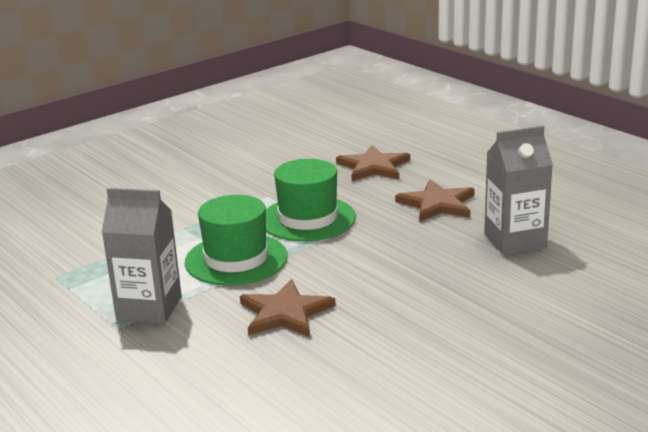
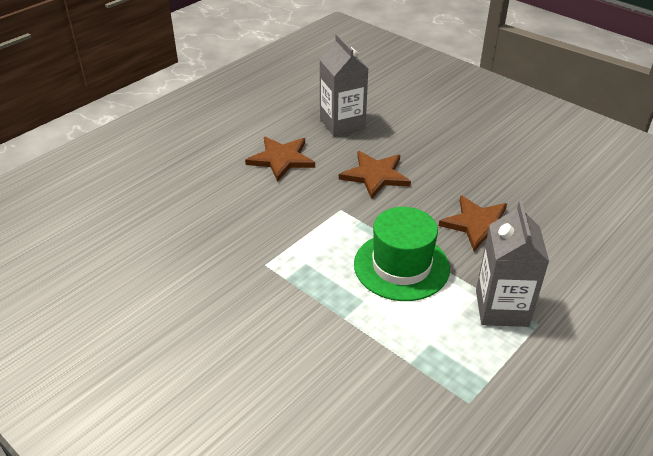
camera: 100 degrees left, 15 degrees up
(308, 219) = (315, 230): green hat -> none
(373, 167) = (199, 199): brown star -> brown star (375, 175)

